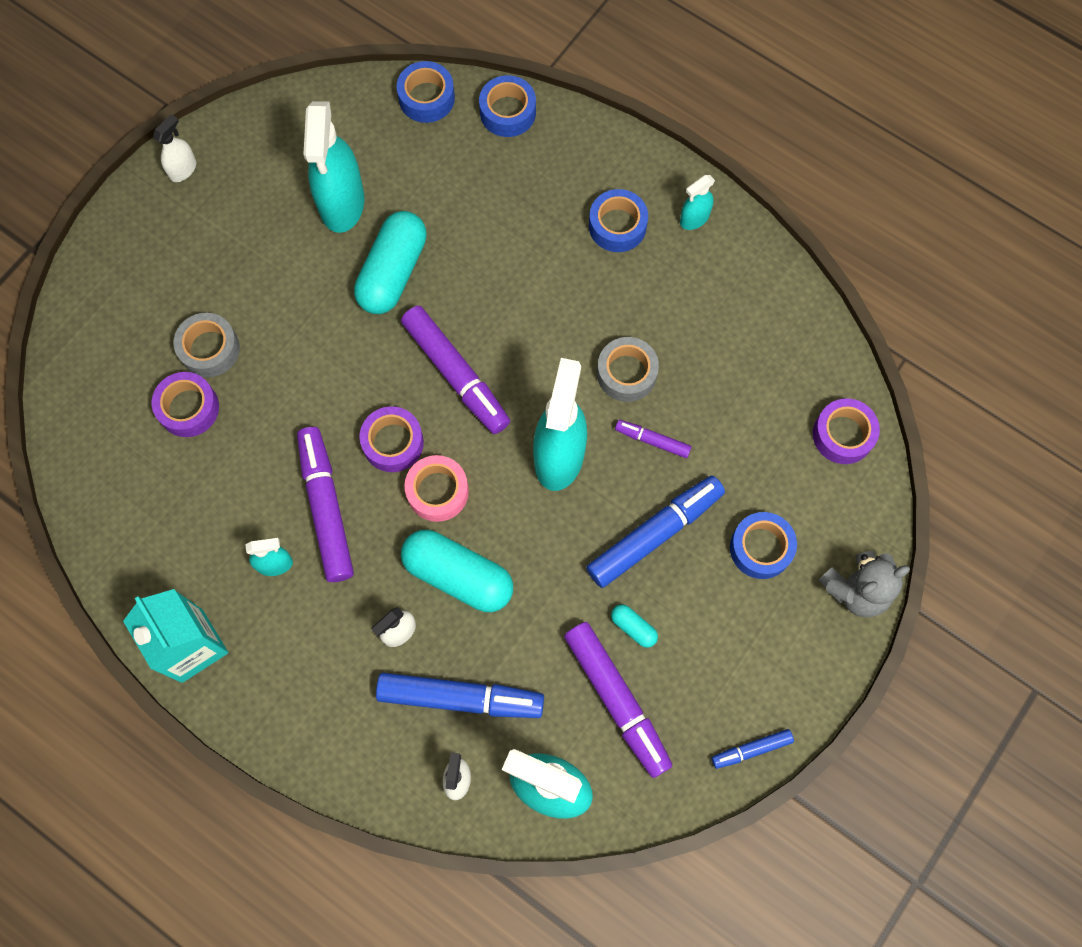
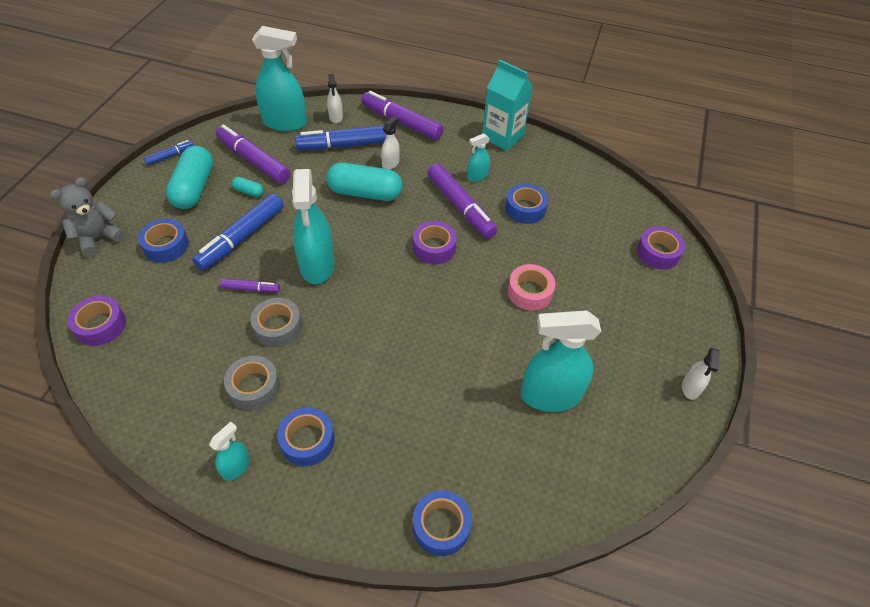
camera: 160 degrees right, 20 degrees down
(188, 408) = (576, 236): purple tape -> purple tape (658, 253)
(209, 349) = (585, 271): grey tape -> grey tape (254, 387)
(342, 203) = (550, 395): turquoise spray bottle -> turquoise spray bottle turned 75 degrees counterclockwise
(393, 272) = (483, 353): turquoise capsule -> turquoise capsule (194, 188)
(426, 98) = (524, 517): blue tape -> blue tape (525, 209)
(437, 491) = (393, 229): pink tape -> pink tape (529, 292)
(456, 374) = (407, 297): purple marker -> purple marker (402, 122)

